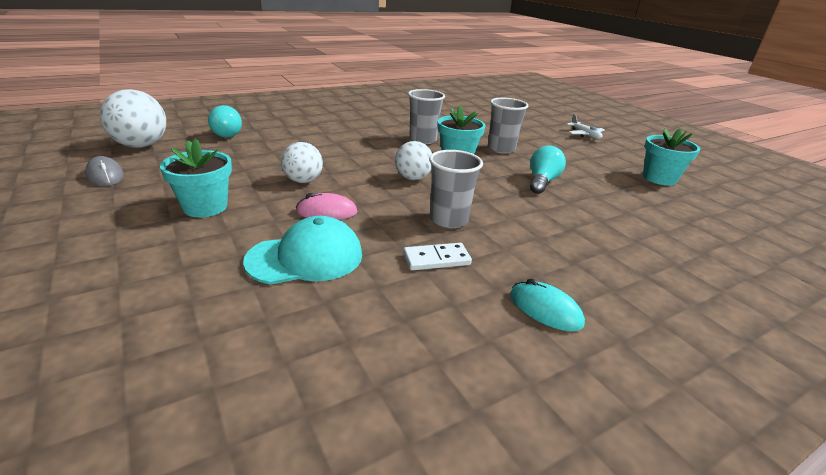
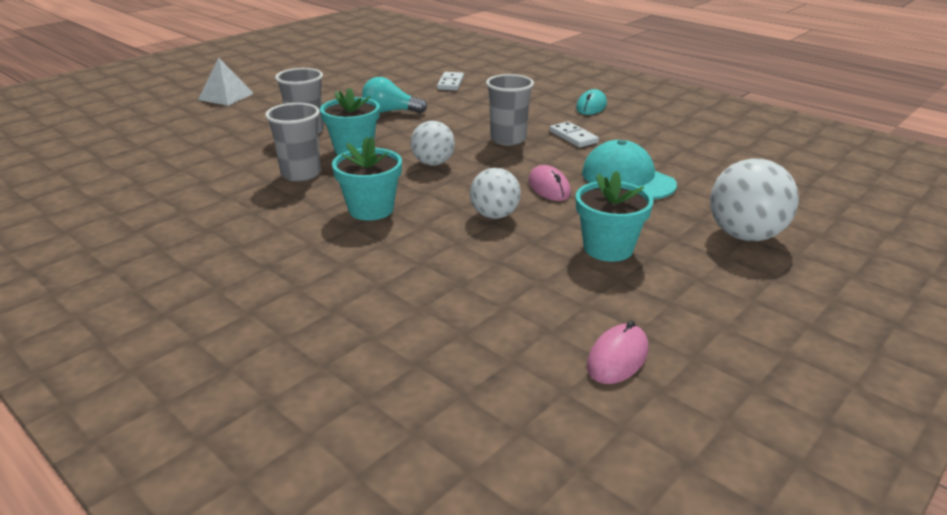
camera: 105 degrees left, 0 degrees up
(105, 175) = (617, 358): grey mouse -> pink mouse
(141, 145) = (494, 391): white ball -> white ball (745, 235)
(229, 133) = (371, 327): turquoise light bulb -> none
(585, 135) = (226, 96): white plane -> white pyramid
(639, 226) = (450, 83): none -> white domino
(659, 178) = (343, 74): turquoise flower pot -> turquoise flower pot (371, 209)

